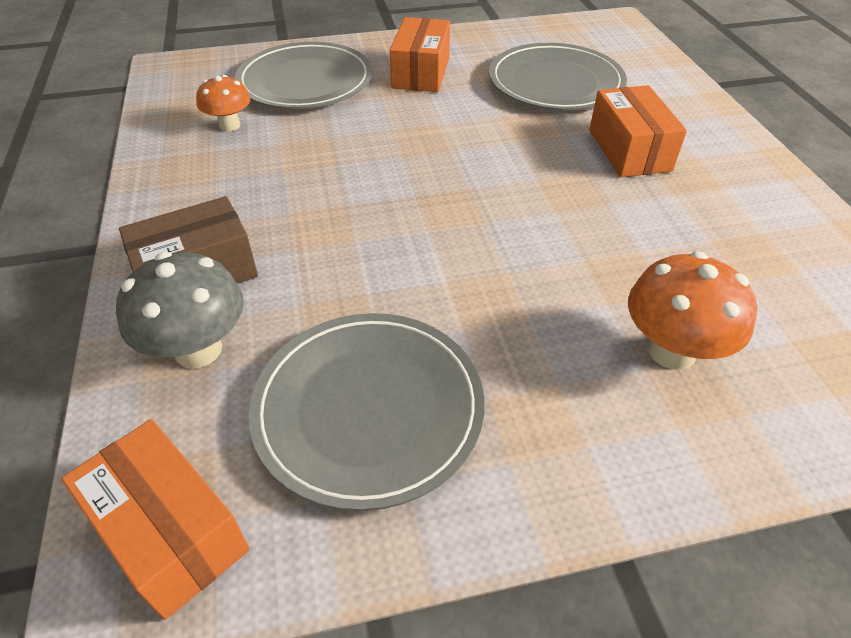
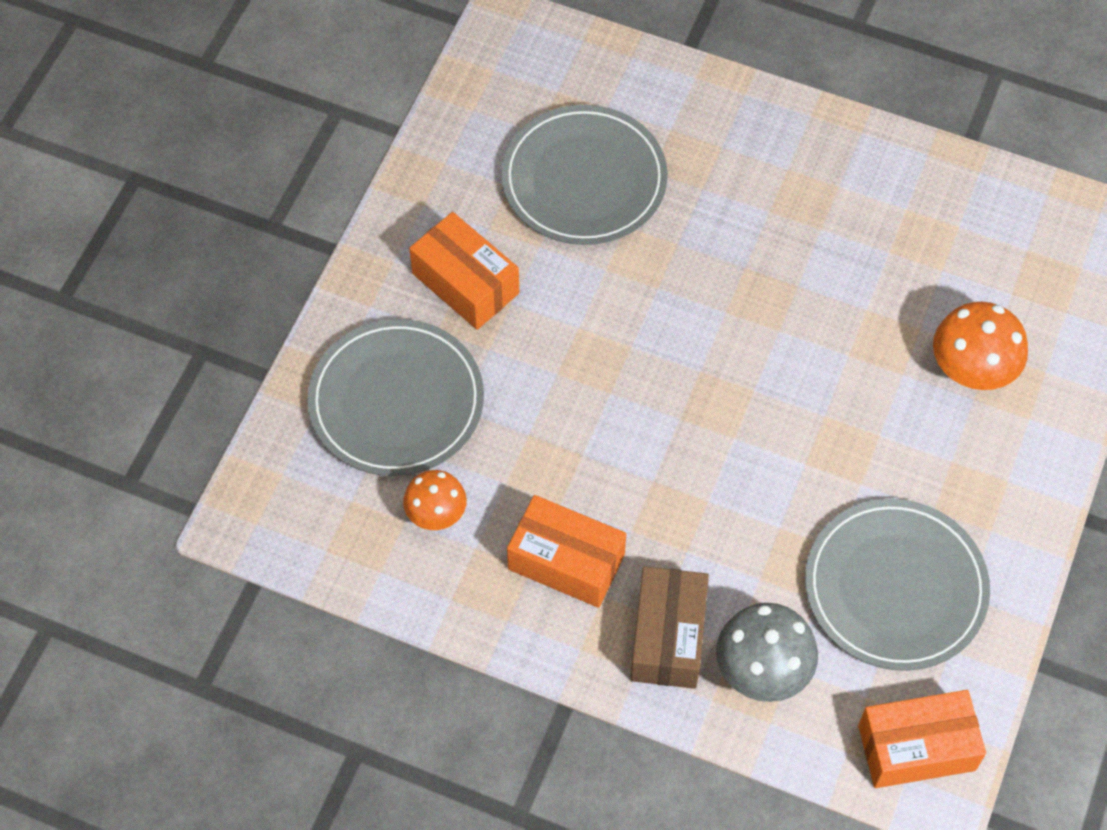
camera: 55 degrees left, 15 degrees up
(629, 150) = (740, 210): orange box -> orange box (566, 561)

